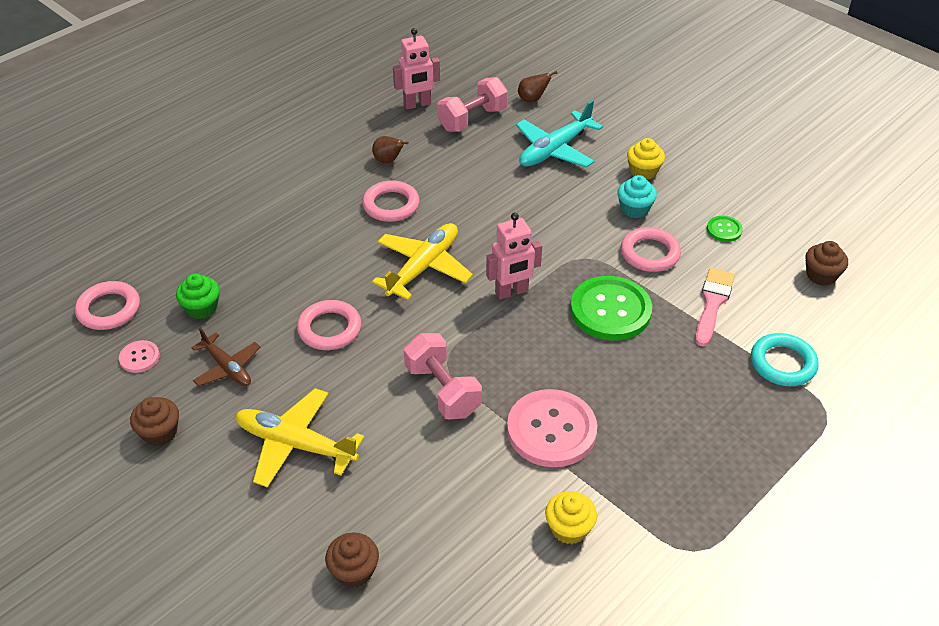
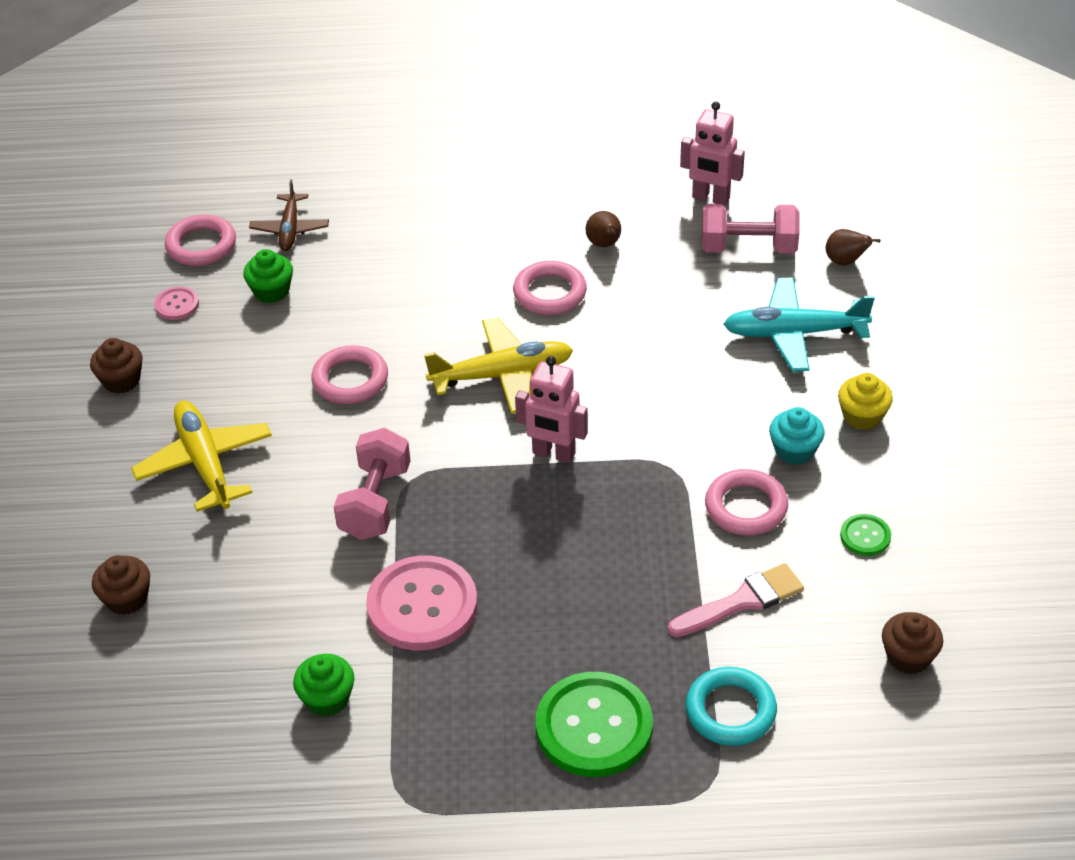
camera: 45 degrees right, 0 degrees up
(227, 367) = (230, 359): brown plane -> brown plane (290, 229)
(569, 528) = (327, 698): yellow cupcake -> green cupcake
(610, 310) = (626, 536): green button -> green button (594, 727)

